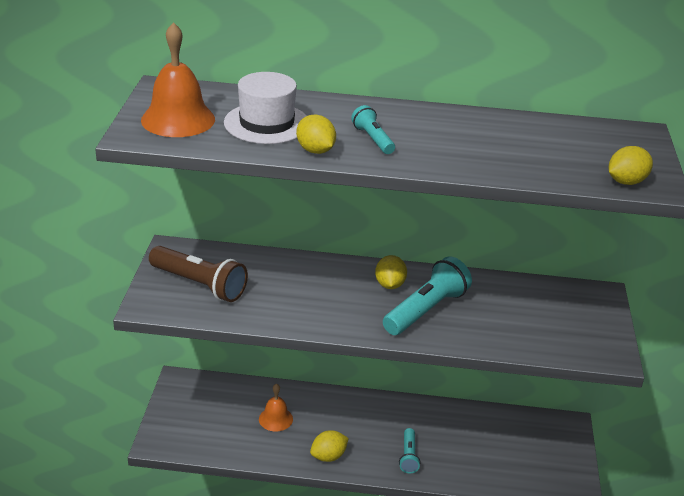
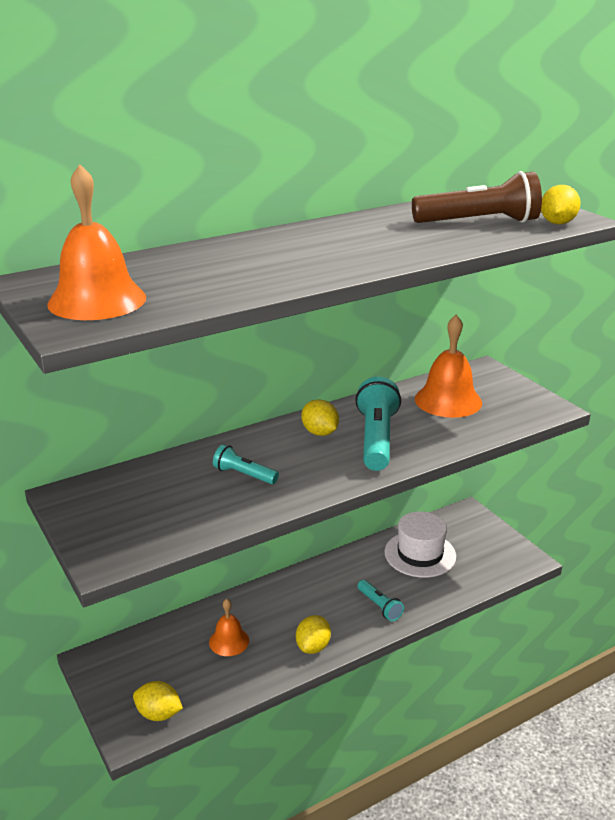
camera: 35 degrees left, 5 degrees down
(199, 285) = (138, 514): brown flashlight -> brown flashlight (479, 222)
(266, 123) = (198, 275): white hat -> white hat (420, 554)
(315, 150) = (285, 280): yellow lemon -> yellow lemon (158, 714)
(373, 139) = (319, 256): turquoise flashlight -> turquoise flashlight (244, 475)
(528, 306) = (448, 400): none -> orange bell

